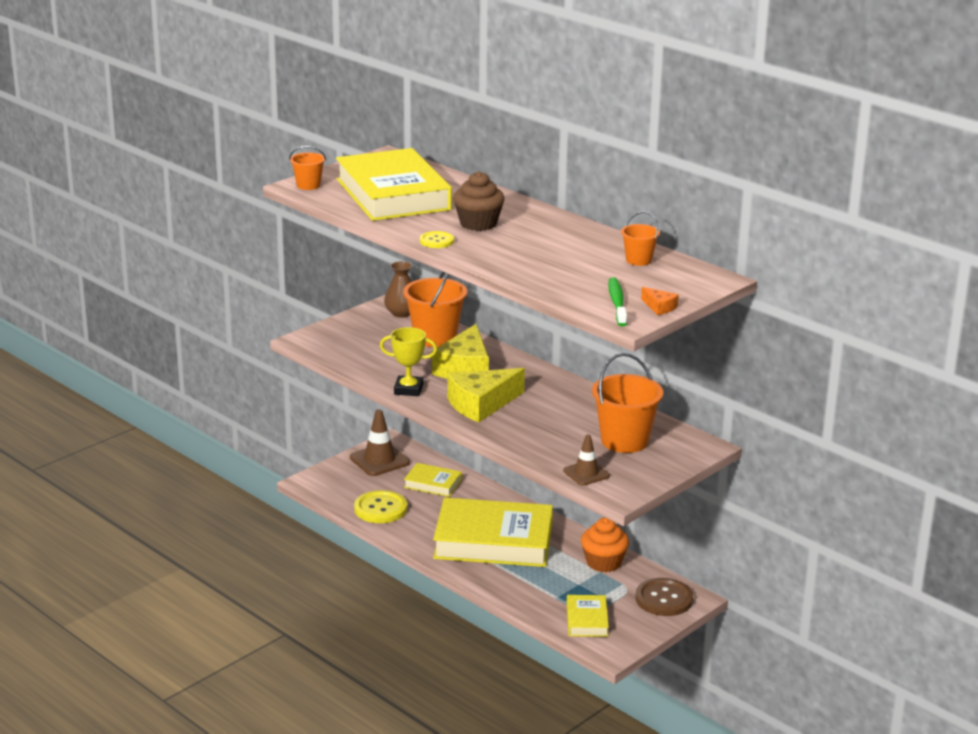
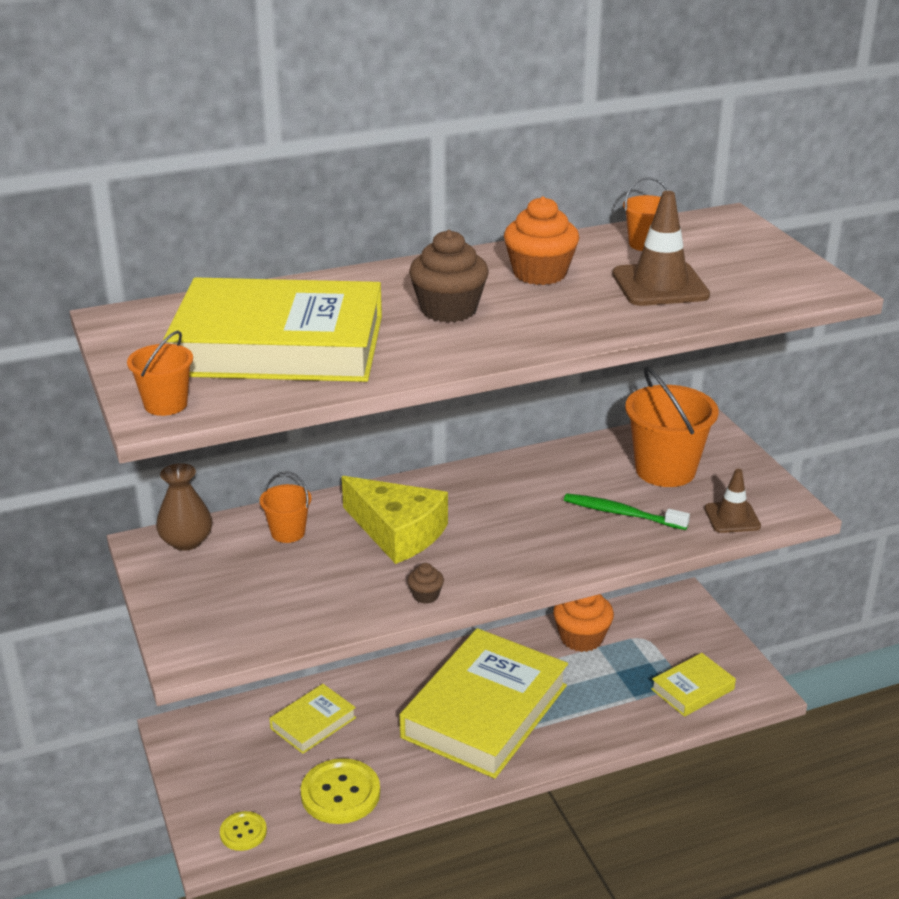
camera: 65 degrees left, 5 degrees up
(379, 460) = (214, 756): brown traffic cone -> brown traffic cone (660, 285)
(408, 389) = (425, 595): yellow trophy -> brown cupcake
(435, 337) = (288, 532): orange bucket -> orange bucket, size x0.53
(436, 241) = (487, 350): yellow button -> yellow button (243, 832)
(481, 404) = (509, 546): yellow cheese -> none
(556, 238) = (540, 273): none -> orange cupcake
(587, 620) = (692, 689): yellow book -> yellow book turned 60 degrees counterclockwise
(617, 302) = (769, 283): green toothbrush -> green toothbrush (621, 513)
(659, 307) = (794, 264): orange cheese -> none
(664, 599) = (675, 619): brown button -> none

